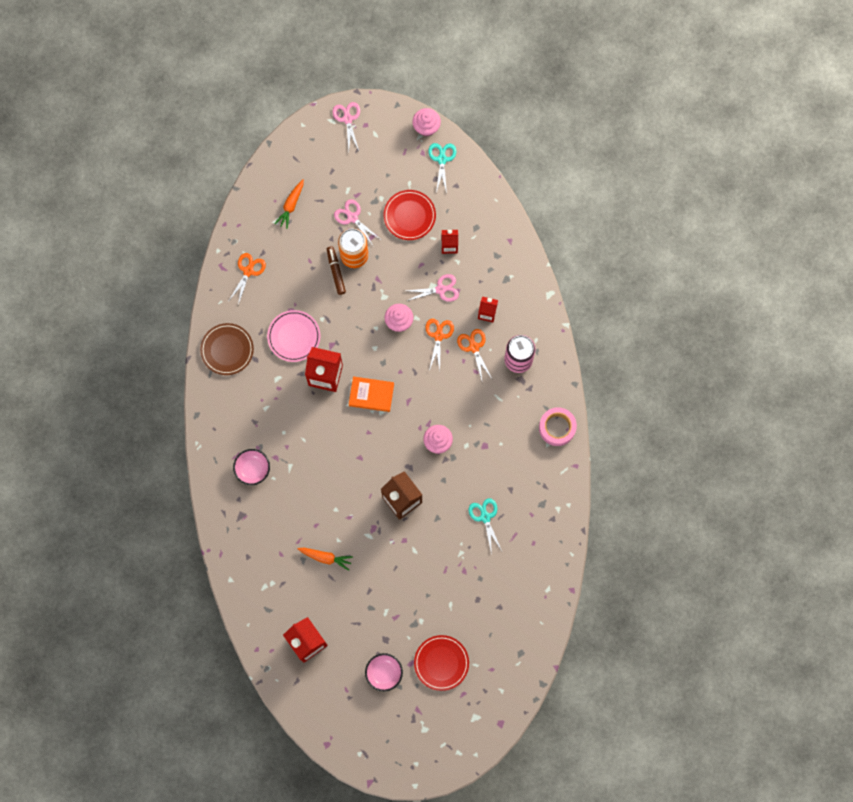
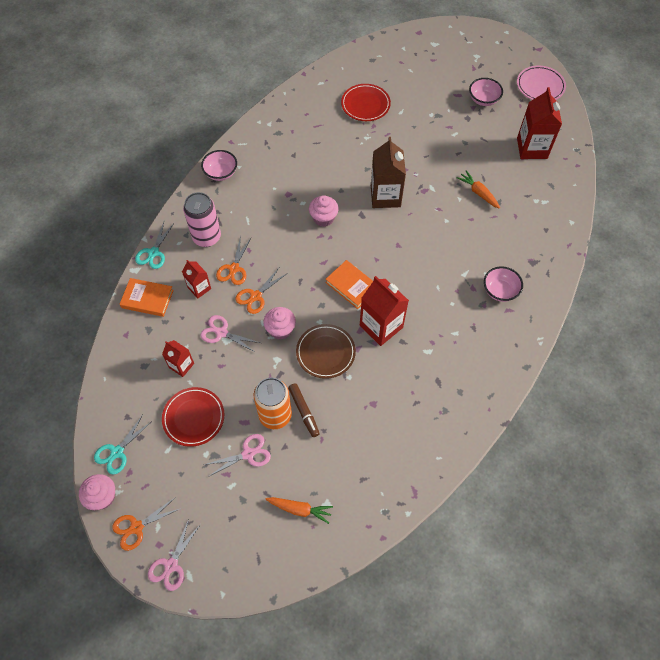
camera: 145 degrees left, 15 degrees down
(227, 350) = (460, 407): brown plate -> brown plate (325, 352)
(248, 271) = (390, 470): orange scissors -> orange scissors (136, 527)
(291, 205) = (300, 509): orange carrot -> orange carrot turned 45 degrees clockwise
(294, 336) = (387, 378): pink plate -> pink plate (540, 86)
(336, 271) = (304, 411): brown marker -> brown marker turned 45 degrees counterclockwise
(352, 217) = (248, 454): pink scissors -> pink scissors turned 105 degrees counterclockwise
(441, 663) = (435, 83): red plate -> red plate (365, 105)
(485, 517) = (328, 149): turquoise scissors -> turquoise scissors (153, 253)
(518, 277) = (147, 299): none -> orange book
(557, 428) = (221, 173): pink tape -> pink bowl

